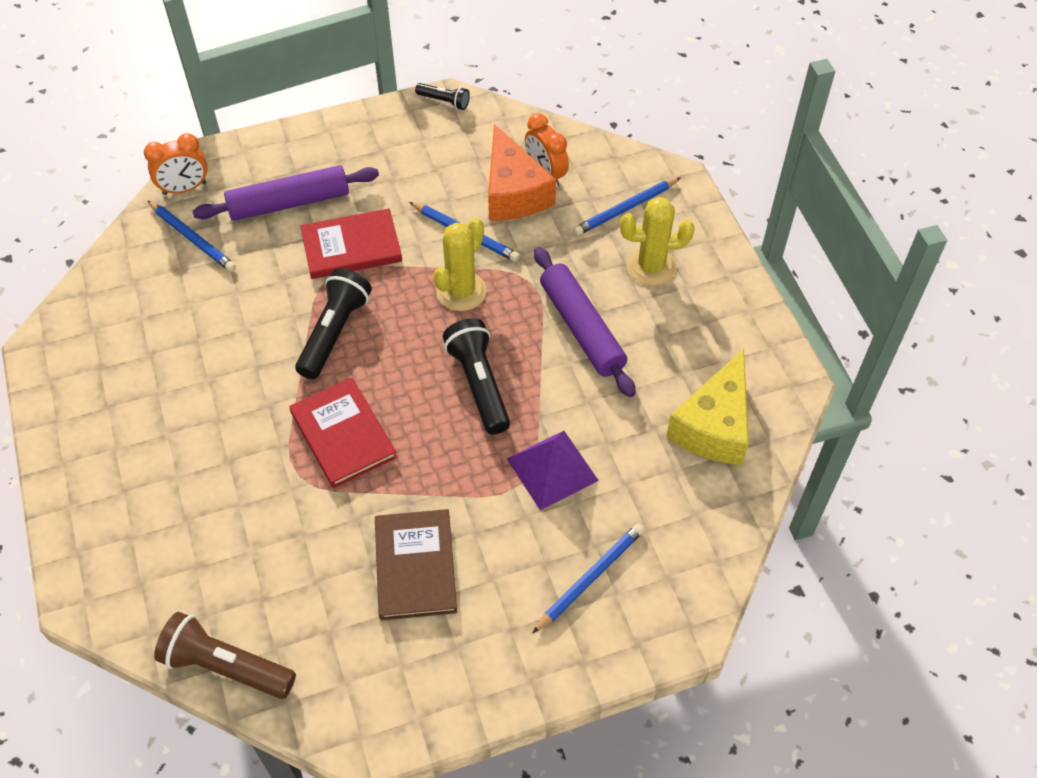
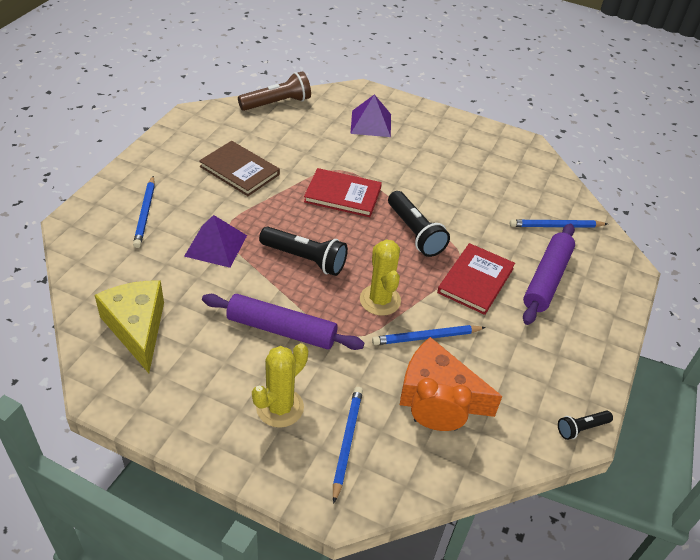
camera: 130 degrees right, 10 degrees down
(161, 522) = (371, 123): none -> purple pyramid
(185, 188) = (607, 246): orange clock -> none

